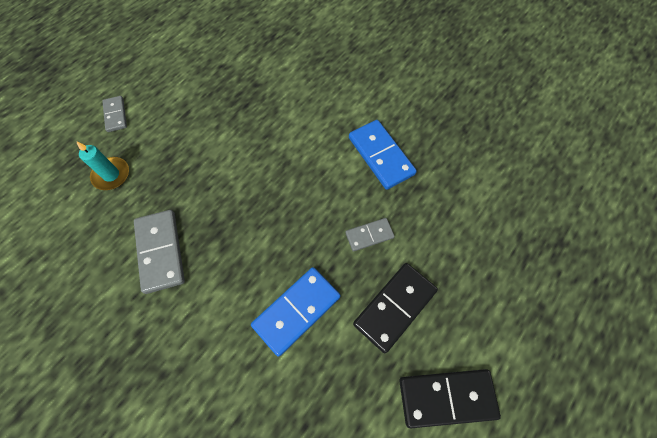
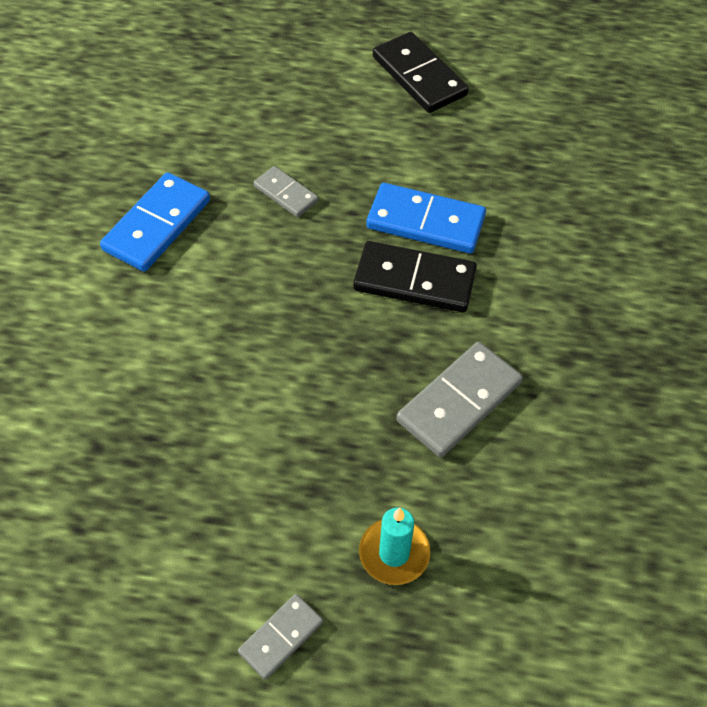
camera: 120 degrees left, 10 degrees down
(394, 307) = (358, 141): black domino -> black domino (414, 281)

